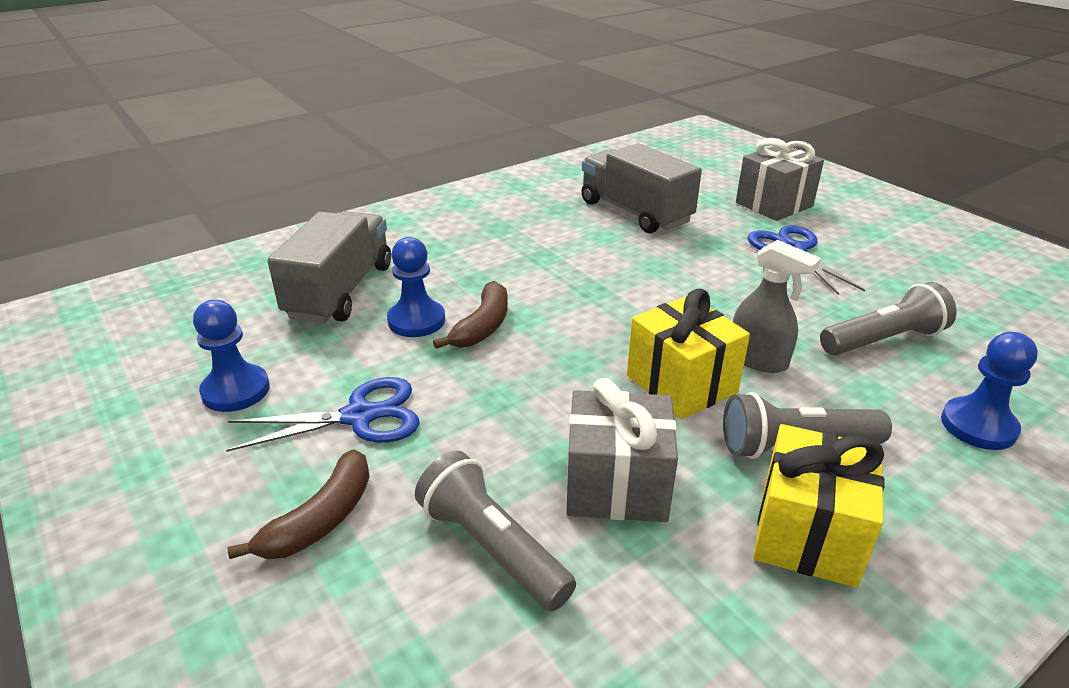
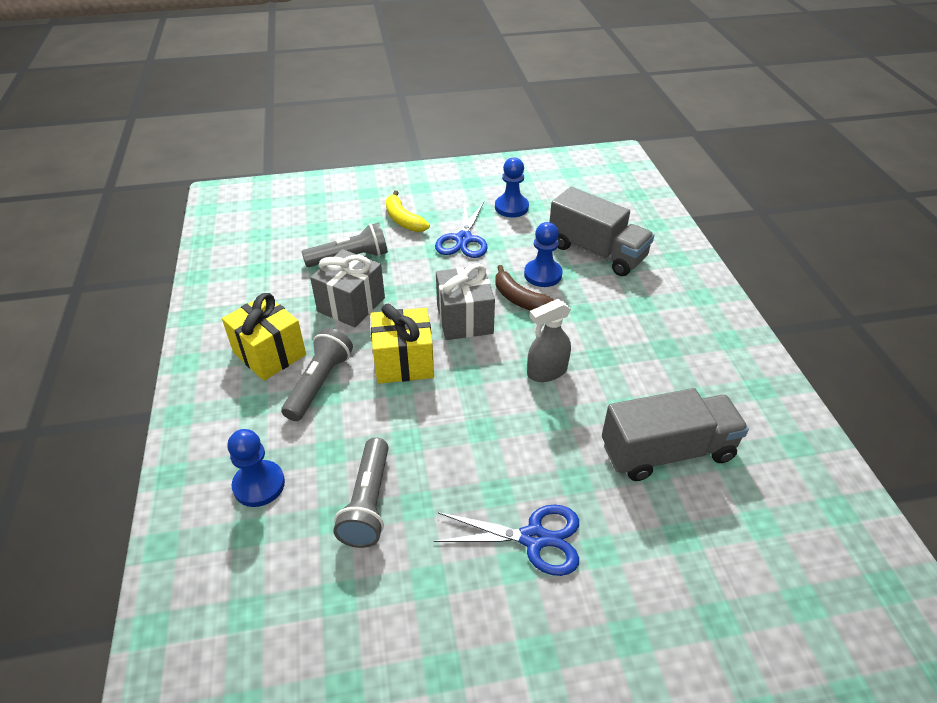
camera: 115 degrees right, 10 degrees up
(320, 519) = (403, 220): brown banana -> yellow banana
(758, 360) = (399, 412): grey spray bottle -> grey spray bottle (546, 371)
(774, 204) = (646, 594): grey gift -> grey gift (464, 319)

